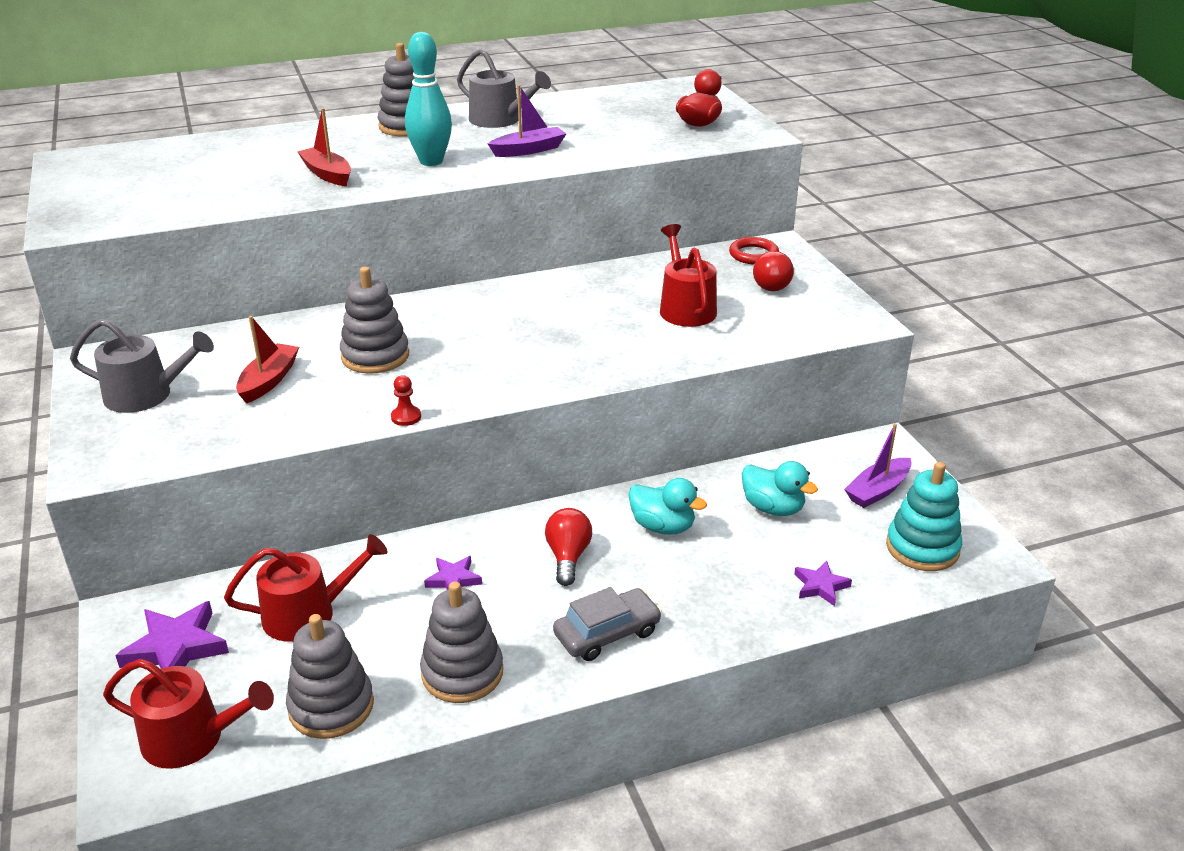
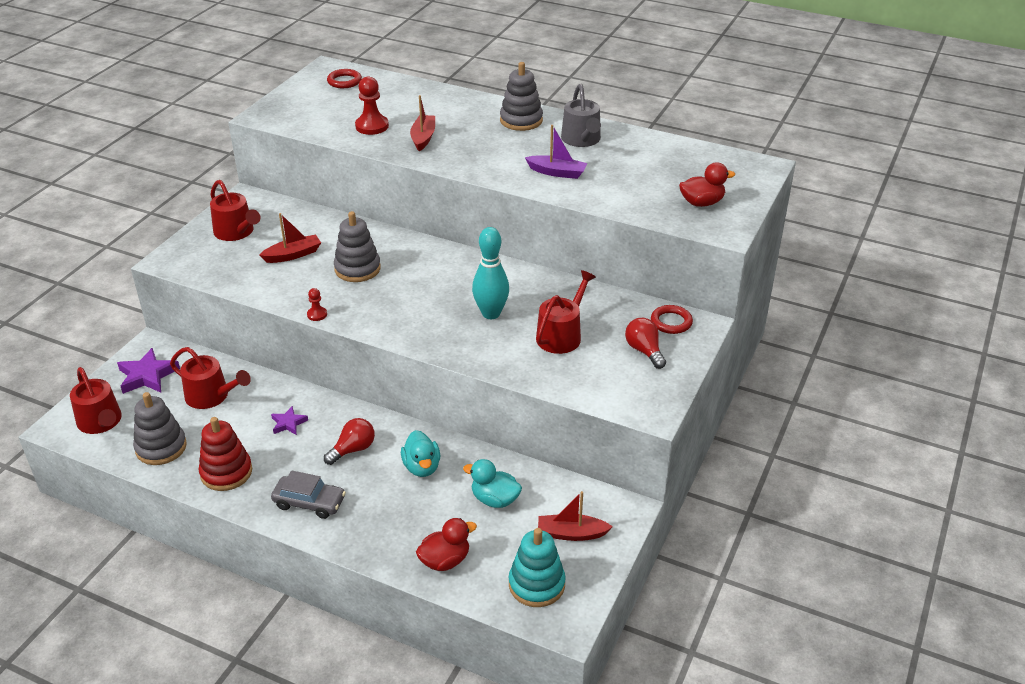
camera: 45 degrees right, 5 degrees up
(121, 163) = (344, 81): none -> red ring
(146, 395) = (236, 232): grey watering can -> red watering can
(242, 186) = (372, 126): none -> red pawn
(431, 161) = (490, 154): turquoise bowling pin -> turquoise bowling pin (491, 313)
(462, 673) = (226, 472): grey stacking toy -> red stacking toy
(773, 284) = (644, 351): red light bulb -> red light bulb turned 90 degrees clockwise
(773, 508) = (495, 499): turquoise duck -> turquoise duck turned 120 degrees clockwise
(820, 586) = (445, 560): purple star -> red duck
(877, 491) = (571, 533): purple boat -> red boat

